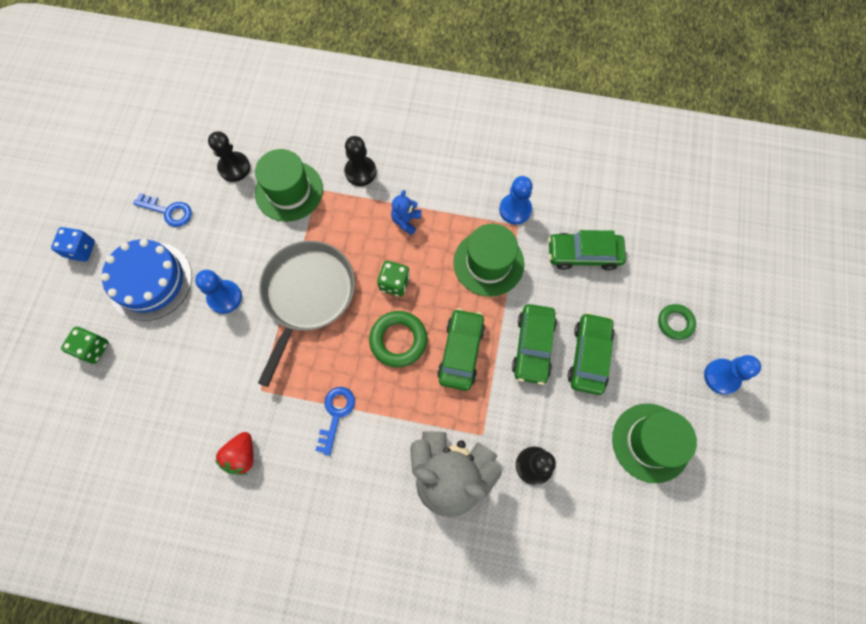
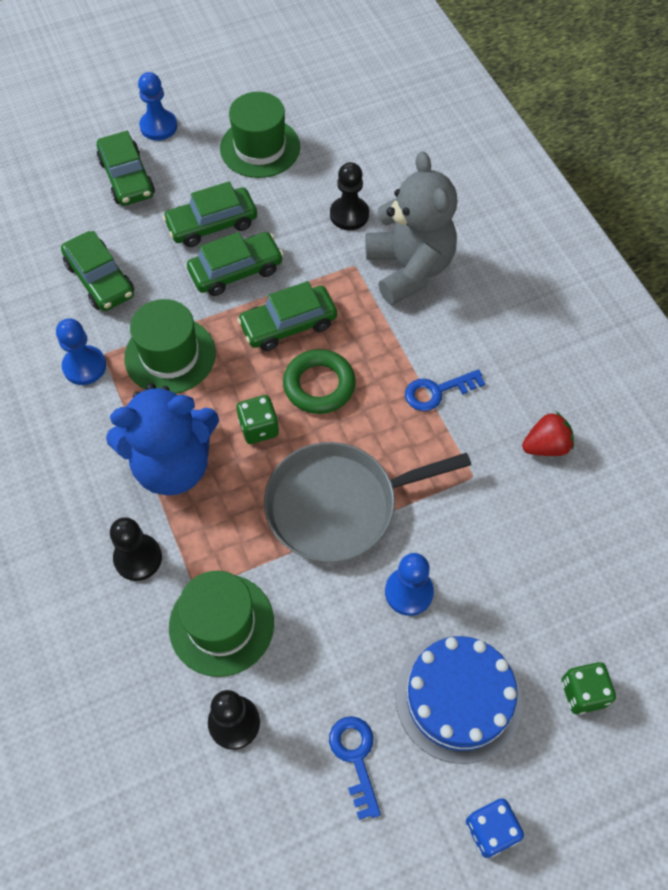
camera: 125 degrees left, 10 degrees down
(406, 221) = (173, 465): blue teddy bear -> blue teddy bear, size x2.39
(675, 323) = (127, 178): green ring -> green car

